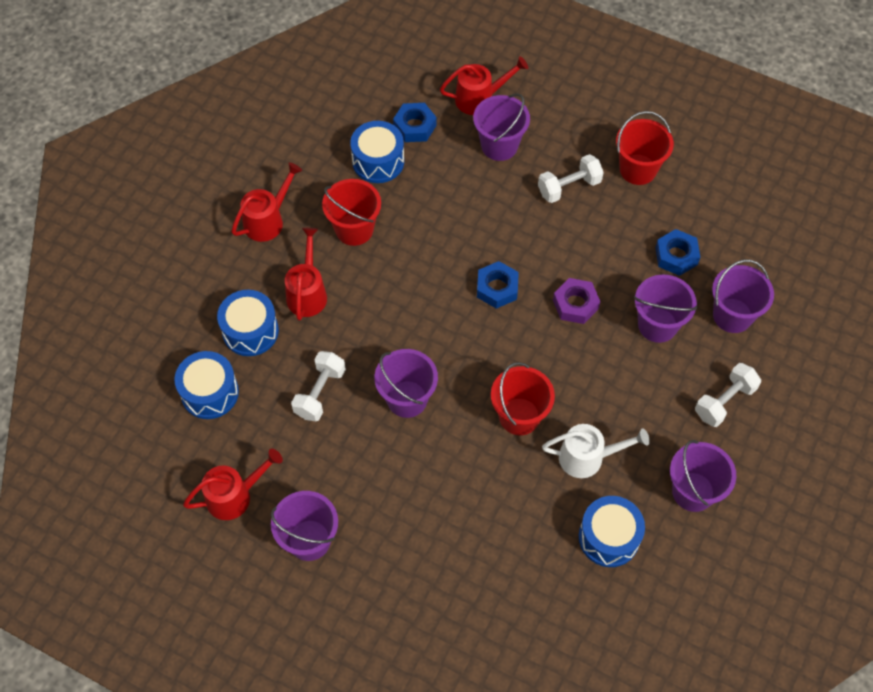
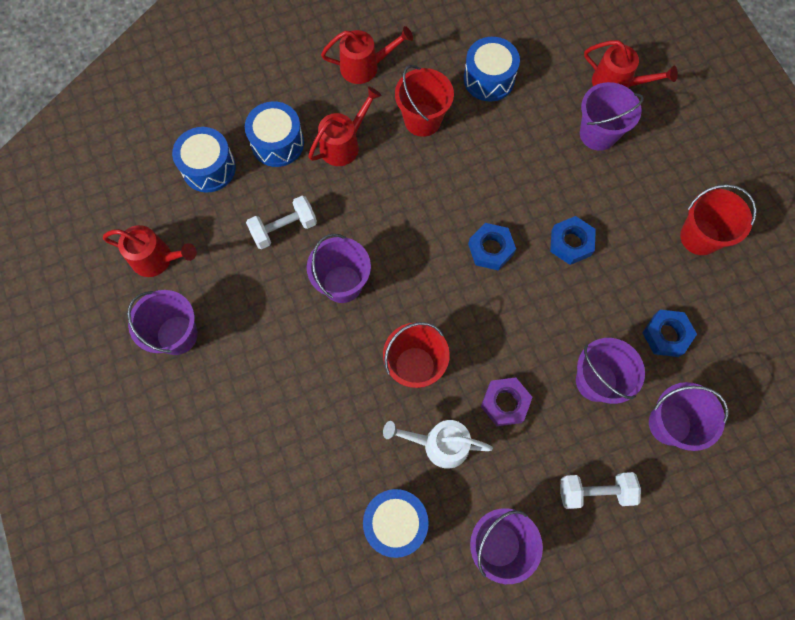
camera: 40 degrees right, 10 degrees up
(415, 126) = (543, 71): blue nut -> blue nut (571, 243)
(569, 187) = (625, 209): white dumbbell -> none
(575, 304) = (542, 310): purple nut -> purple nut (505, 403)
(588, 457) = (439, 444): white watering can -> white watering can turned 150 degrees clockwise

